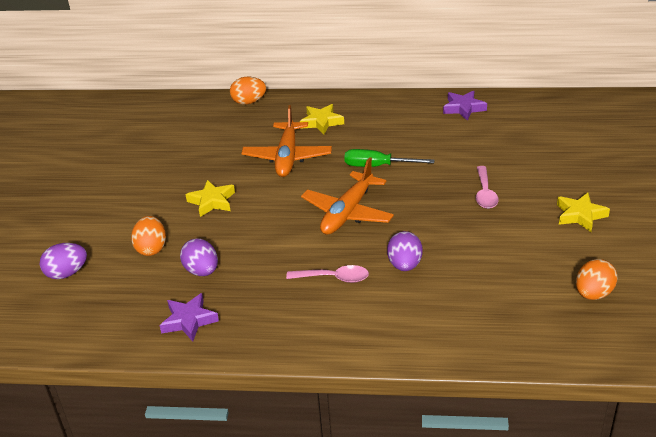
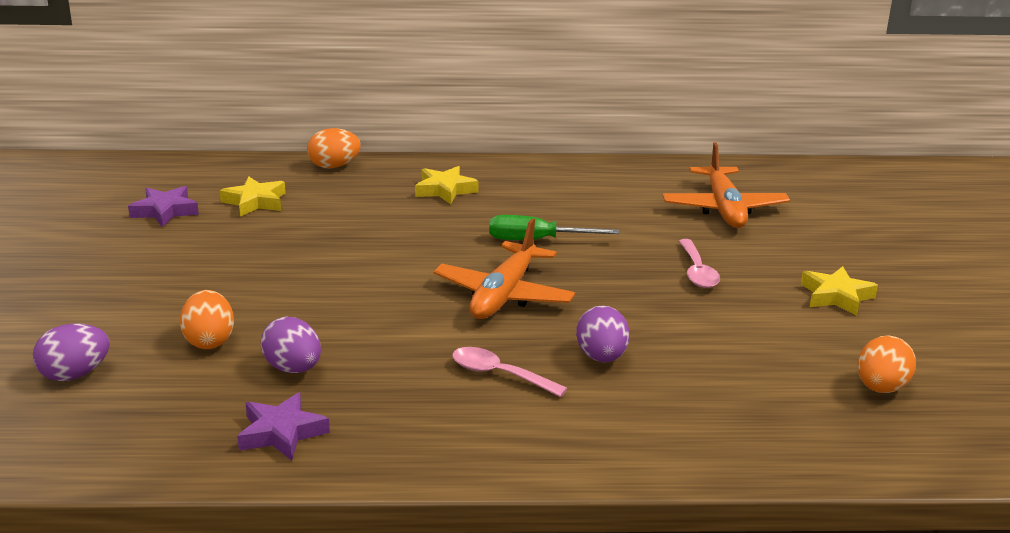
camera: 10 degrees left, 10 degrees down
(212, 201) = (296, 282): yellow star -> yellow star (255, 202)
(287, 157) = (402, 230): orange plane -> orange plane (724, 209)
(334, 278) = (499, 374): pink spoon -> pink spoon turned 150 degrees counterclockwise
(463, 108) = (643, 176): purple star -> purple star (165, 211)

